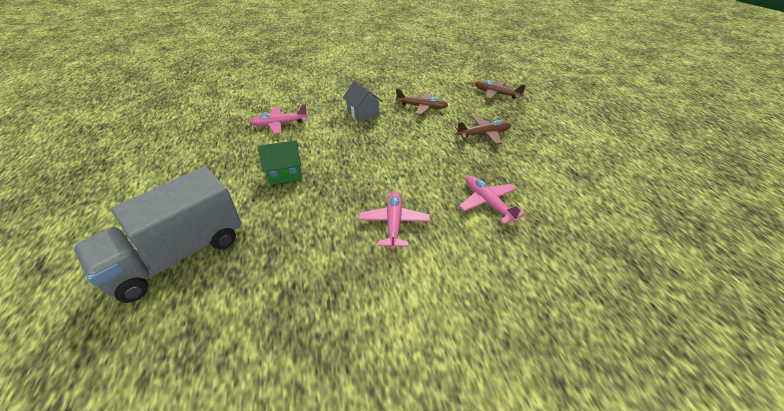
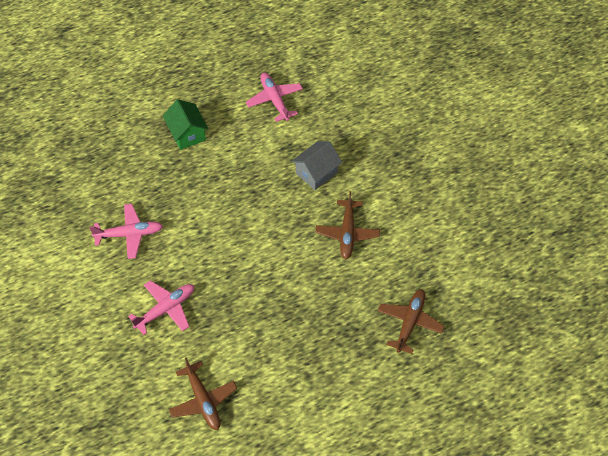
camera: 80 degrees right, 15 degrees up
(178, 255) = (81, 101): grey truck -> none
(483, 134) = (293, 306): brown plane -> brown plane (203, 400)

